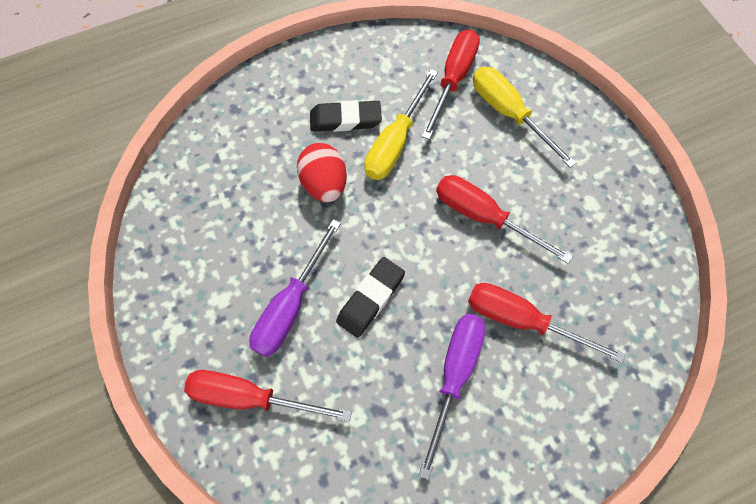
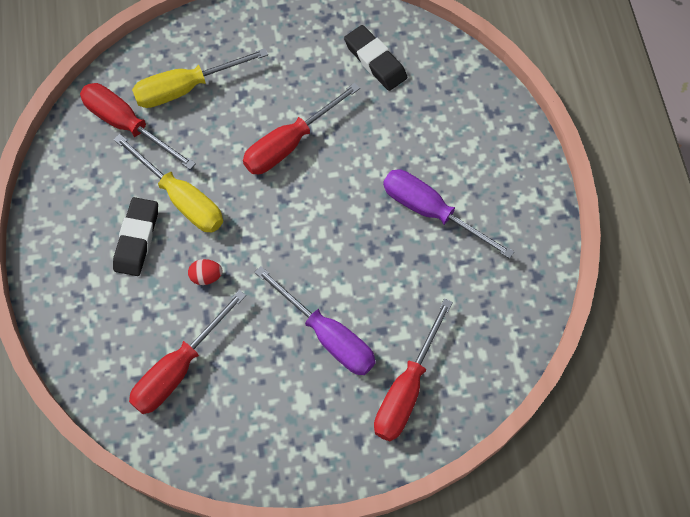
camera: 75 degrees left, 0 degrees up
(324, 184) = (206, 276): red egg -> red egg, size x0.52
(370, 298) = (341, 262): black eraser -> black eraser (375, 61)
(522, 320) = (397, 143): red screwdriver -> red screwdriver (178, 368)

